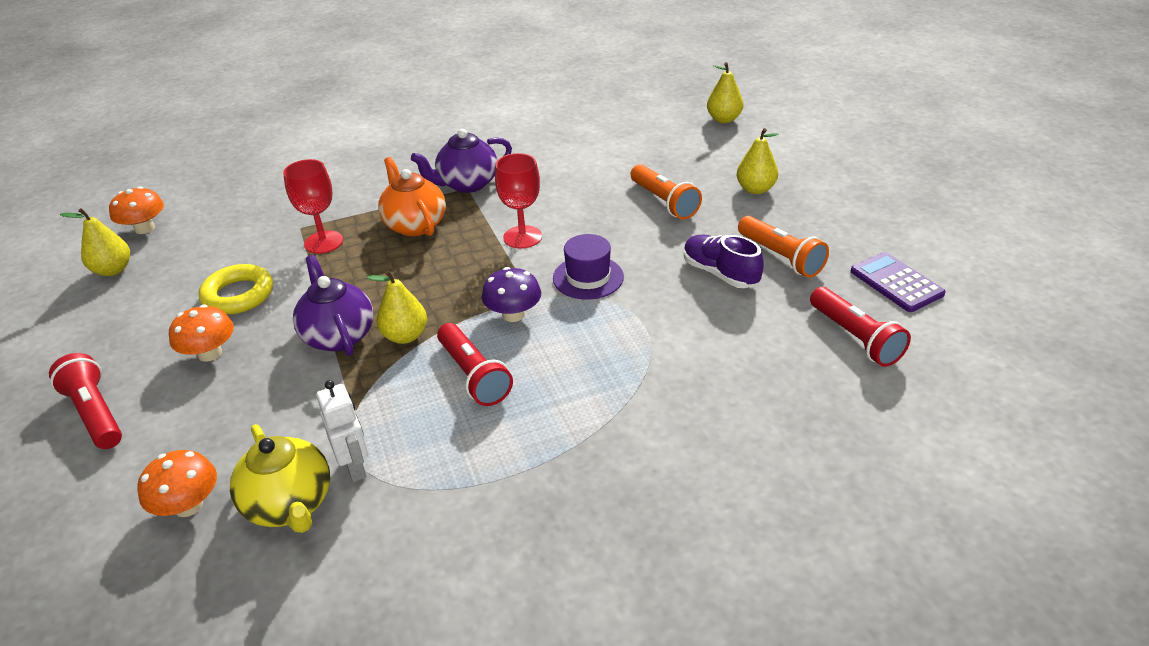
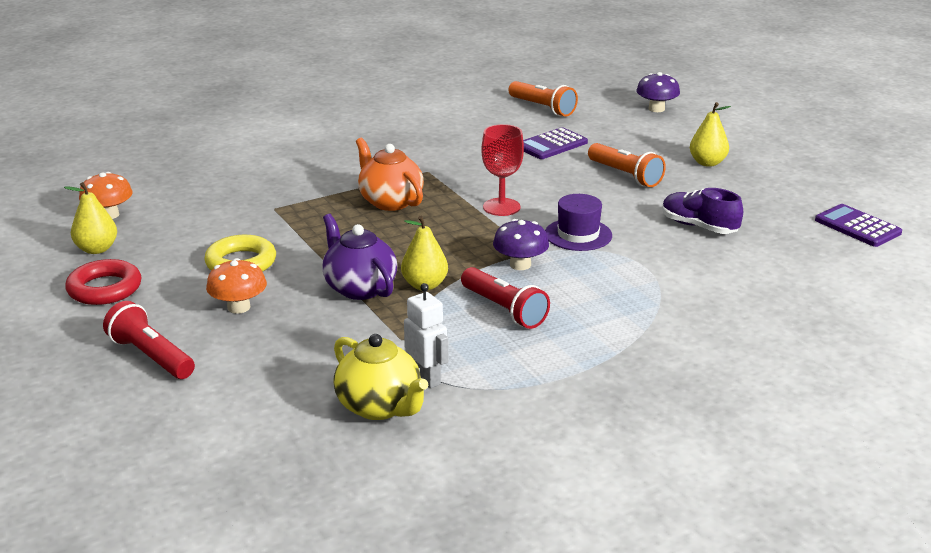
camera: 10 degrees left, 10 degrees down
(96, 320) = (104, 289): none -> red ring
(188, 505) = (284, 414): orange mushroom -> none
(323, 242) = (305, 219): red goblet -> none
(467, 184) = (426, 168): purple teapot -> none
(602, 160) = (551, 145): none -> purple calculator
(723, 119) = (656, 109): yellow pear -> purple mushroom
(781, 257) = (749, 212): orange flashlight -> orange flashlight (542, 108)
(855, 338) = (834, 266): red flashlight -> none

